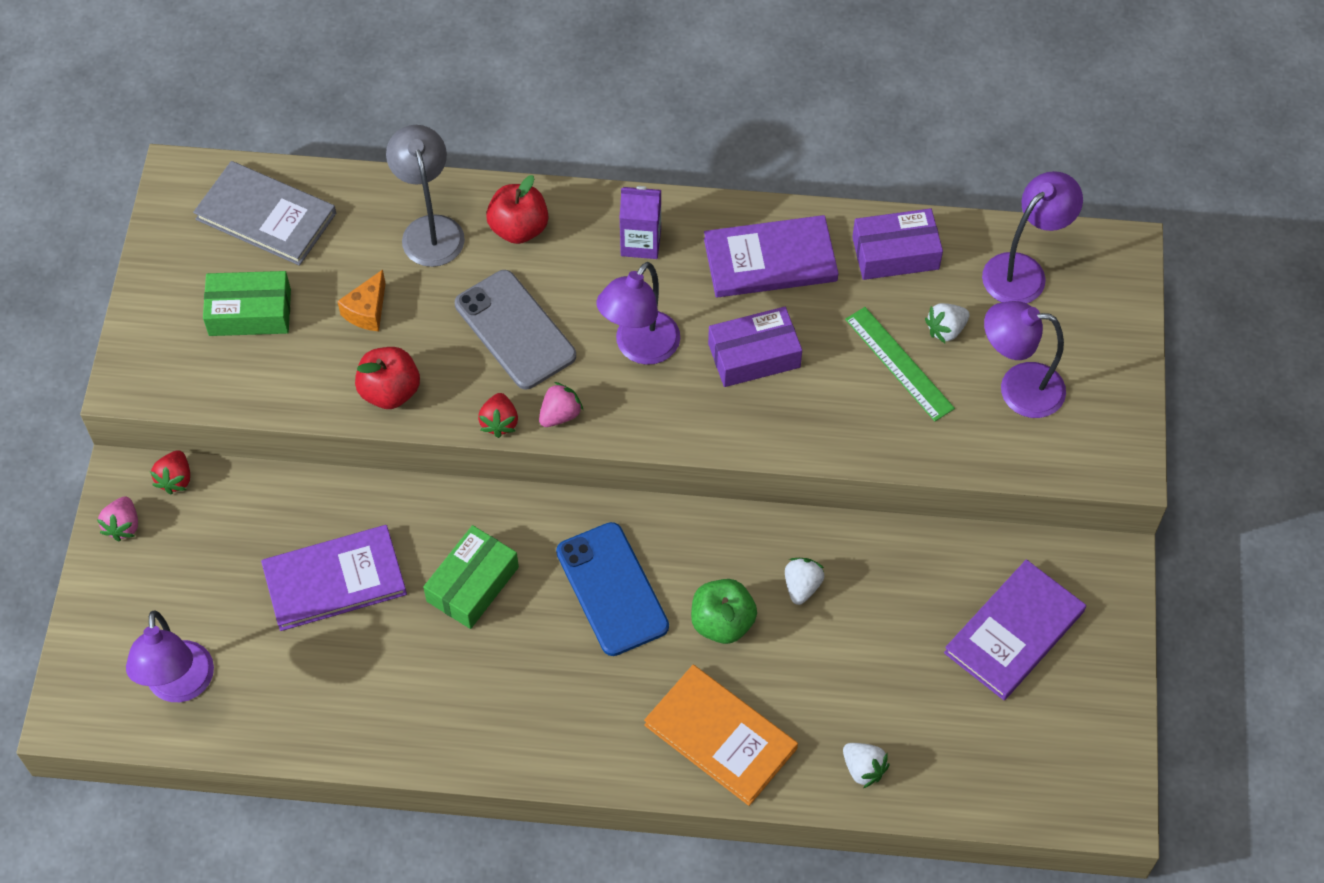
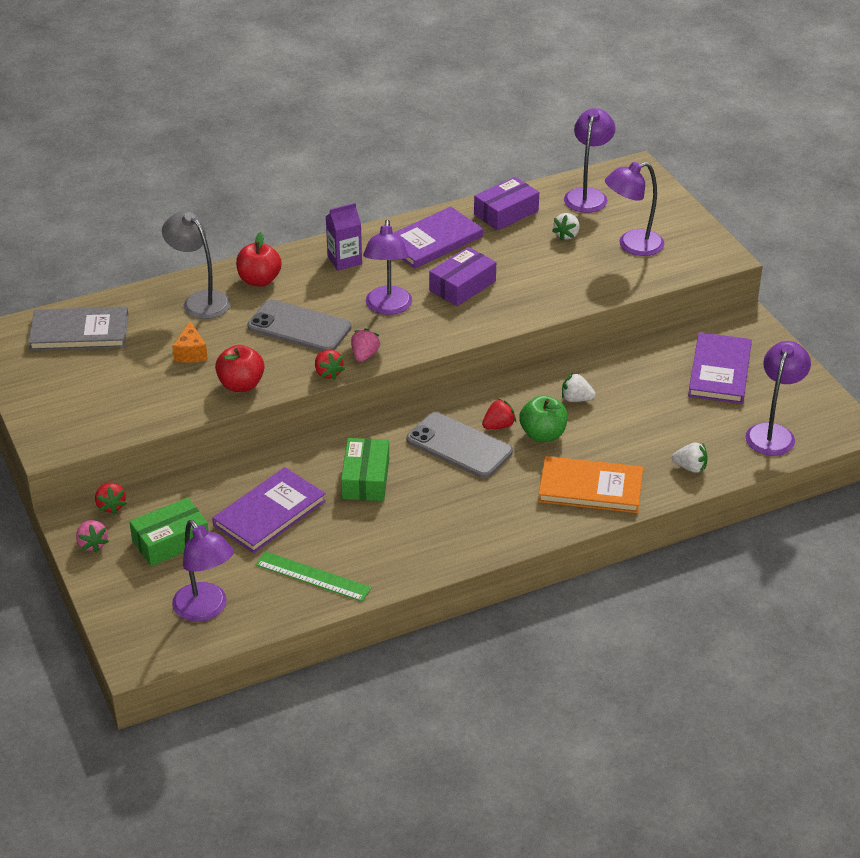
camera: 30 degrees left, 20 degrees down
(250, 312) = (108, 382): green box -> green box (170, 541)
(612, 589) = (459, 446): blue phone -> grey phone
(679, 581) = (498, 426): none -> red strawberry
(802, 586) = (576, 399): white strawberry -> white strawberry turned 60 degrees counterclockwise
(899, 363) = (553, 259): green ruler -> green ruler (313, 576)
(1008, 768) = (773, 433): none -> purple lamp

